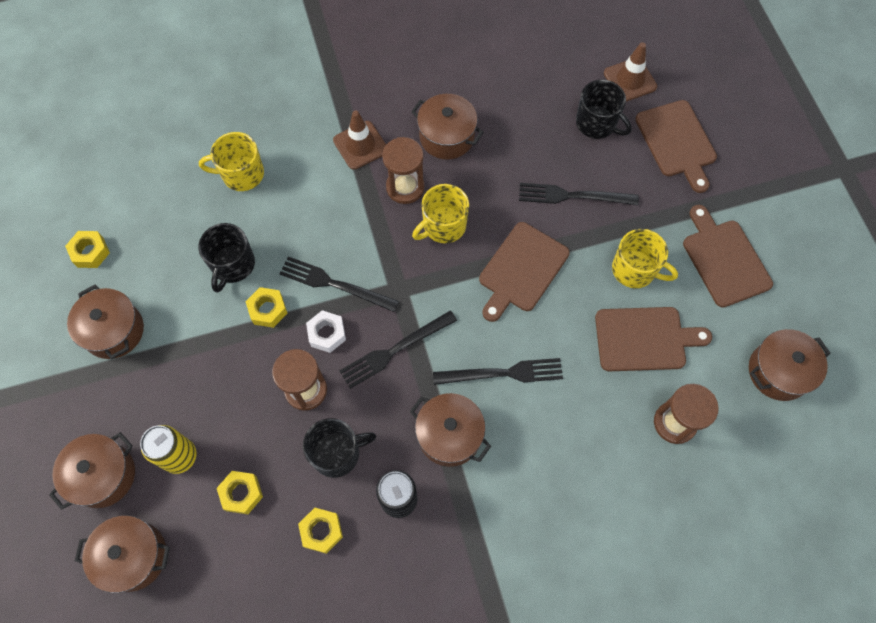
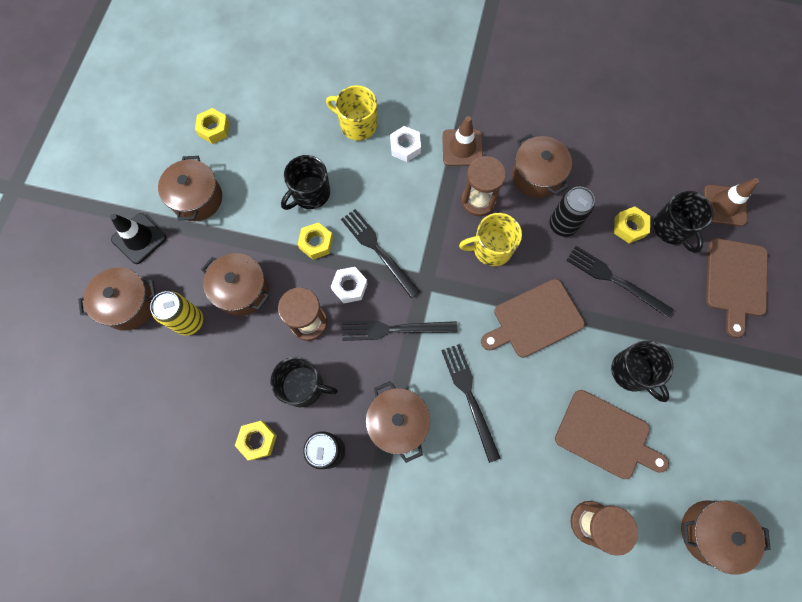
camera: 30 degrees right, 5 degrees up
(73, 404) = (139, 238): none -> black traffic cone
(133, 556) = (116, 378): brown pot -> brown pot (242, 290)
(241, 493) = (217, 376): yellow nut -> yellow nut (629, 227)
(303, 172) = (405, 147): none -> white nut
(497, 170) = (562, 225): none -> black can
(503, 373) = (469, 397): black fork -> black fork turned 135 degrees counterclockwise
(635, 269) = (632, 372): yellow mug -> black mug
(724, 259) = (718, 406): brown cutting board -> none

